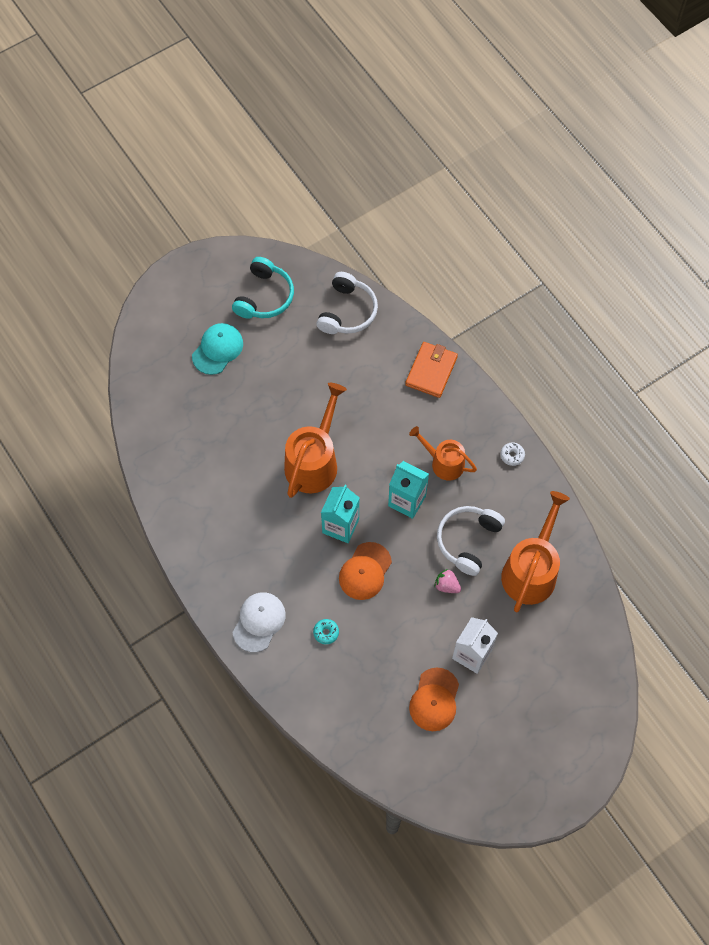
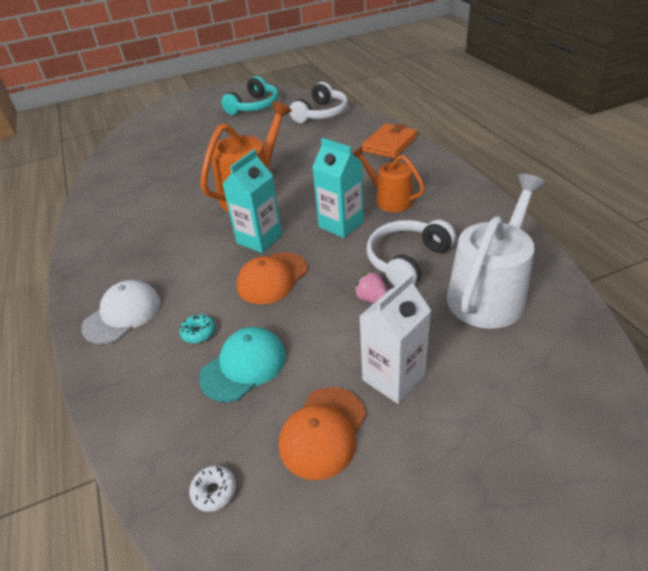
camera: 15 degrees right, 25 degrees down
(217, 349) = (200, 129): turquoise cap -> turquoise cap (243, 366)
(512, 455) = (468, 198): white donut -> white donut (214, 491)
(531, 570) = (489, 293): orange watering can -> white watering can

